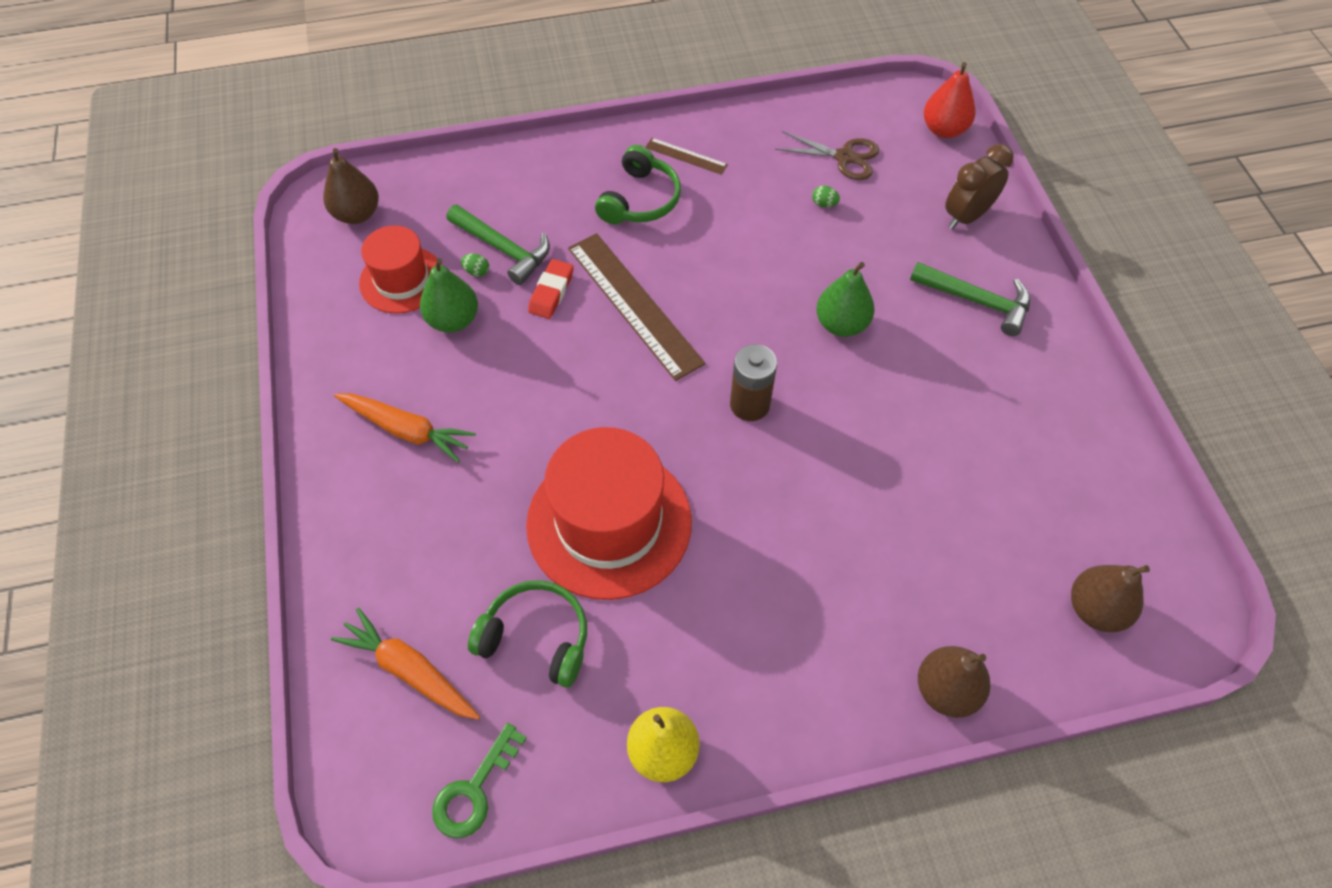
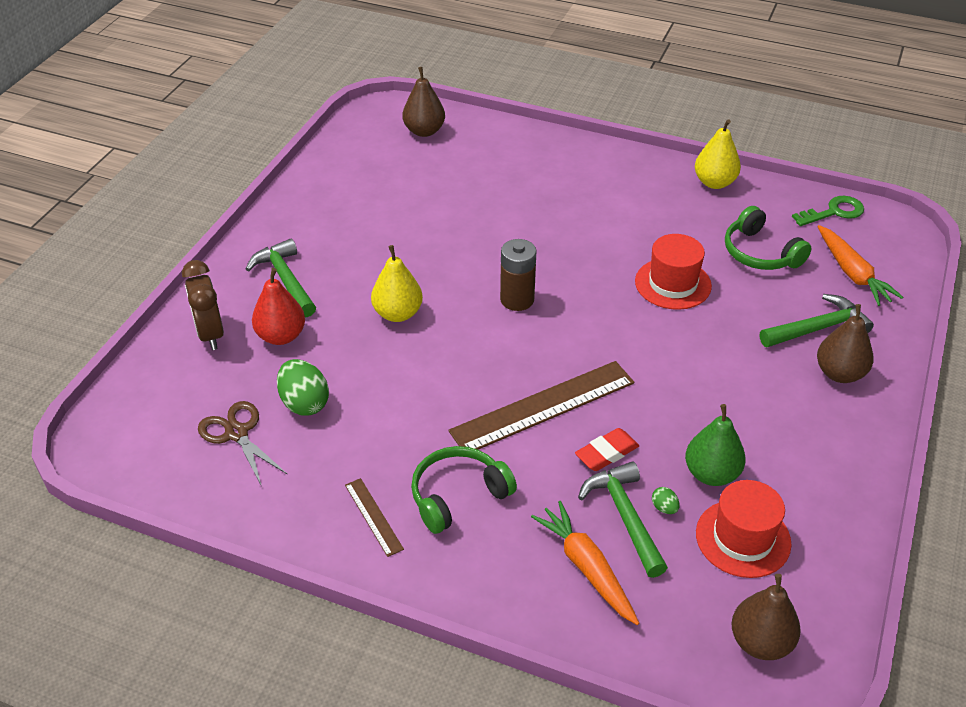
camera: 145 degrees left, 15 degrees down
(407, 430) = (795, 406): orange carrot -> orange carrot (586, 567)
(420, 549) = (818, 328): none -> green hammer
(609, 522) = (673, 284): red hat -> red hat, size x0.59
(634, 304) = (543, 407): brown ruler -> brown ruler turned 60 degrees clockwise
(824, 204) = (304, 403): green egg -> green egg, size x2.17
(841, 324) = (398, 313): green pear -> yellow pear
(944, 130) = (123, 410): red pear -> red pear (281, 336)
(946, 690) = (539, 140): brown pear -> brown pear (839, 373)
(966, 216) = (210, 334): brown clock -> brown clock turned 75 degrees clockwise

